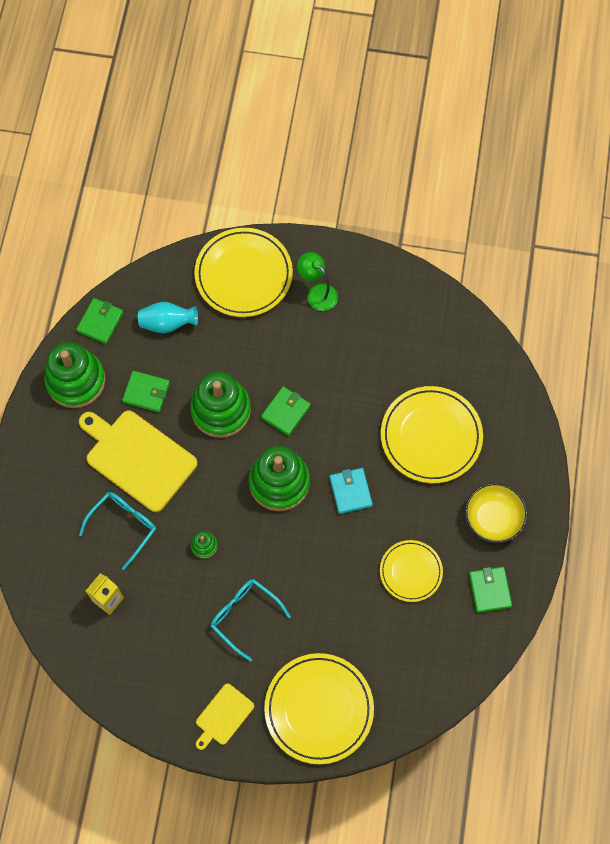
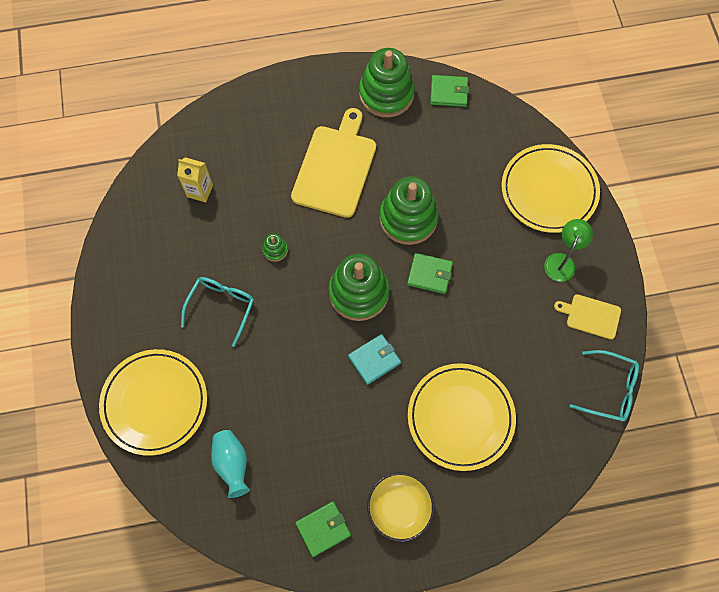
camera: 70 degrees right, 0 degrees up
(123, 526) = (269, 178): turquoise glasses -> turquoise glasses (609, 389)
(146, 392) = (399, 152): green wallet -> none
(167, 323) = (471, 145): turquoise vase -> turquoise vase (232, 464)
(223, 716) = (125, 321): yellow cutting board -> yellow cutting board (591, 316)
(410, 571) = (315, 443): yellow plate -> none

